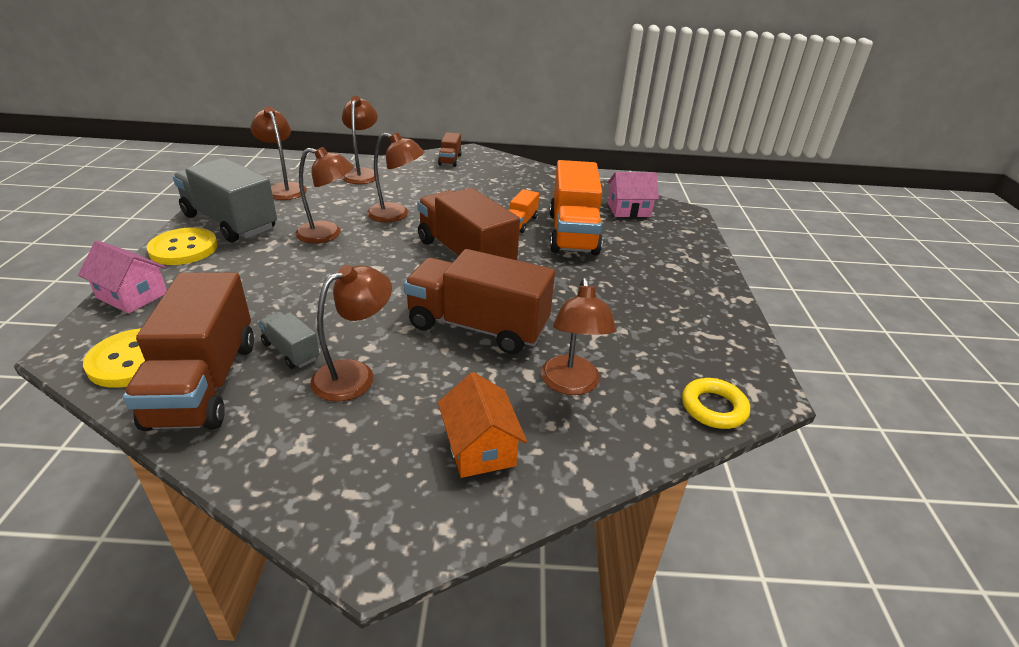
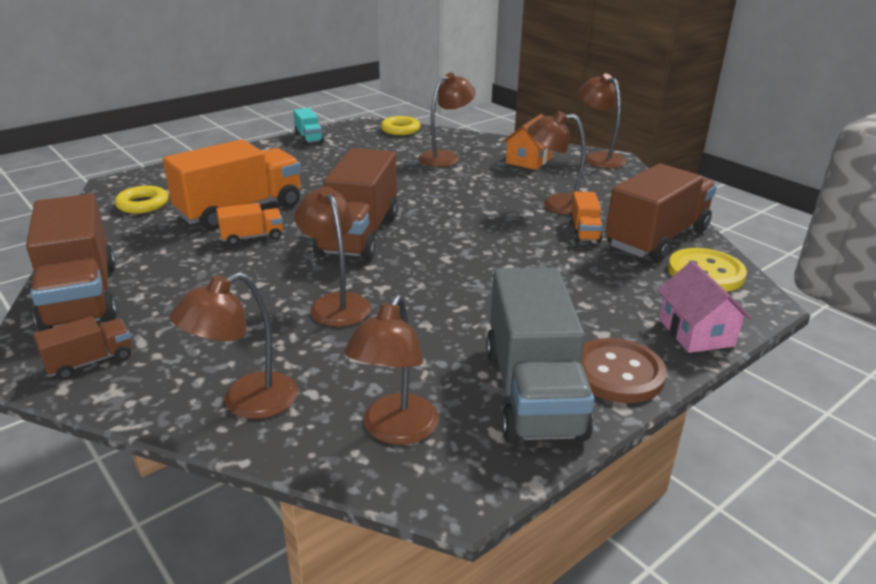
camera: 130 degrees left, 5 degrees down
(184, 248) = (617, 373): yellow button -> brown button
(291, 351) = (584, 231): grey truck -> orange truck
(328, 234) = (441, 314): brown lamp -> brown lamp (598, 158)
(477, 326) = (444, 194): brown truck -> brown truck (81, 297)
(629, 210) = (143, 204): pink house -> yellow ring
(733, 326) = (308, 138): none -> turquoise truck

